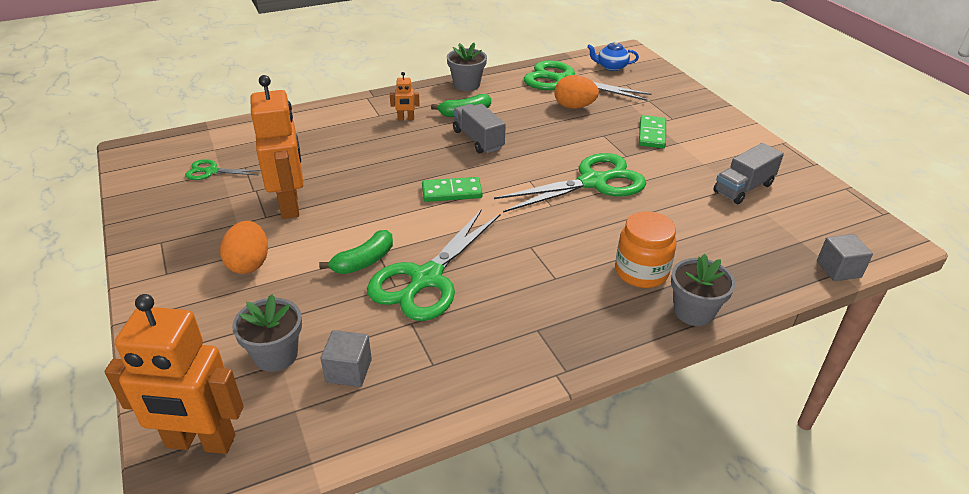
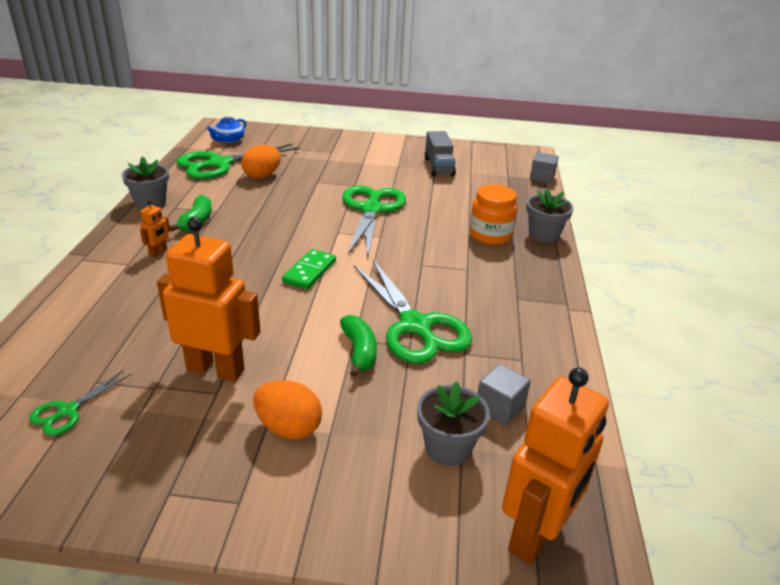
camera: 60 degrees left, 5 degrees down
(478, 140) = (248, 231): grey truck -> none
(652, 134) = (340, 166): green domino -> none

